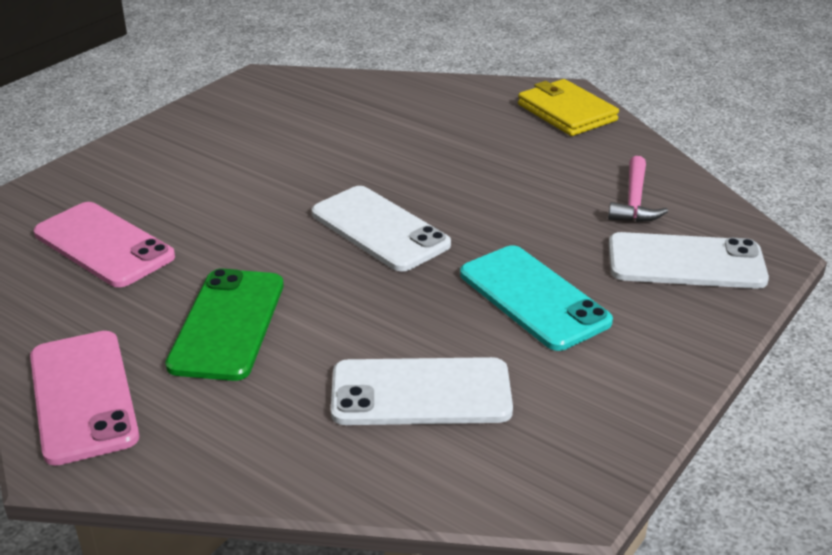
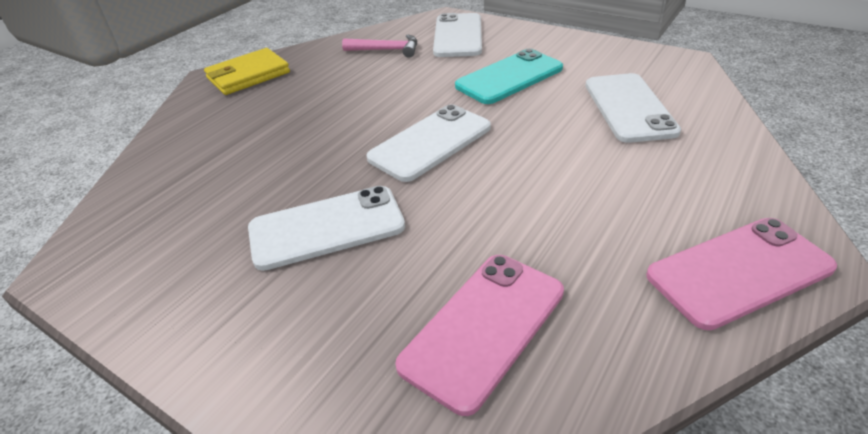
camera: 90 degrees left, 5 degrees up
(227, 324) = (593, 203): green phone -> none
(259, 174) = (326, 227): none -> white phone

